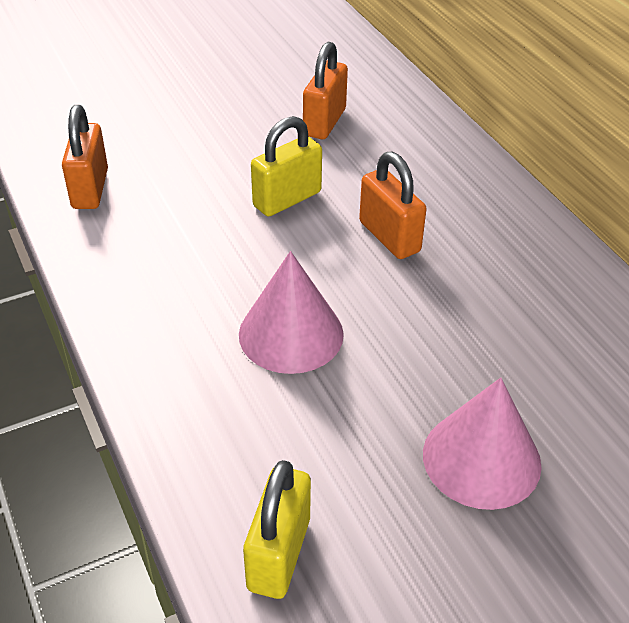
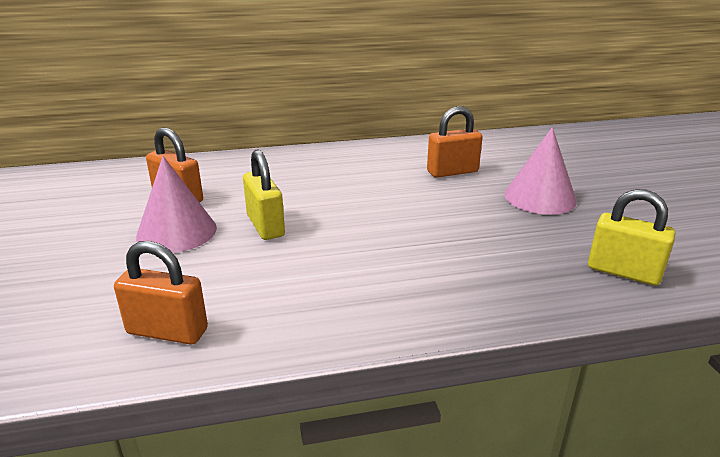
camera: 75 degrees left, 15 degrees down
(291, 334) = (421, 243): pink cone -> pink cone (176, 232)
(389, 237) = (335, 194): orange padlock -> orange padlock (452, 172)

